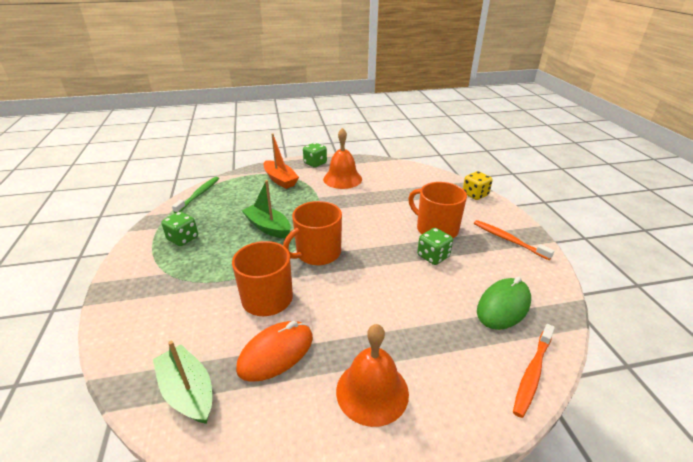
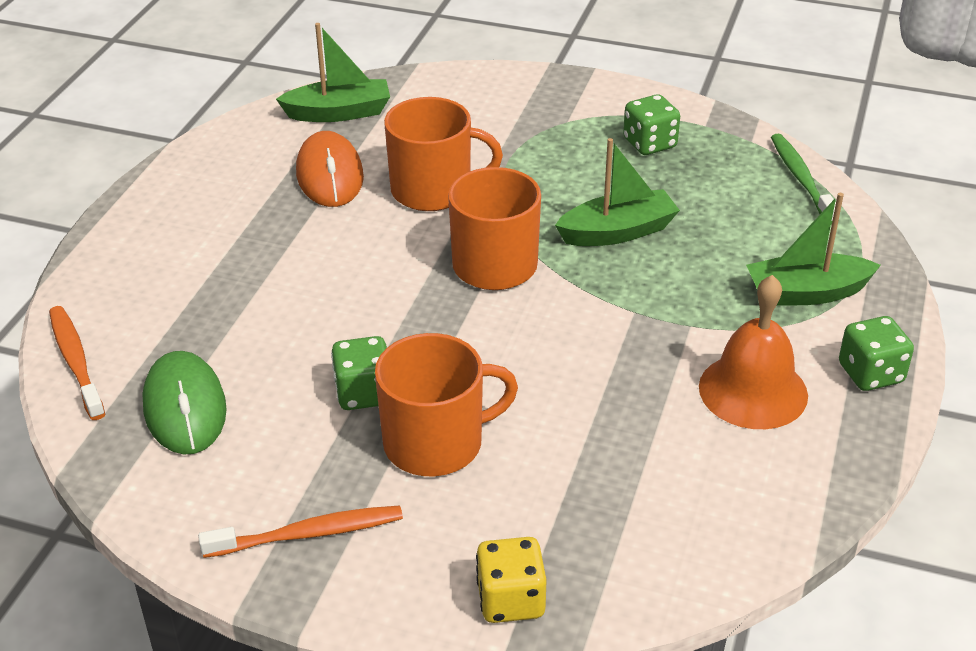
camera: 120 degrees right, 5 degrees up
(199, 195) = (801, 179): green toothbrush -> green toothbrush turned 150 degrees counterclockwise
(280, 180) = (806, 293): orange boat -> green boat
(372, 391) = (205, 225): orange bell -> none

